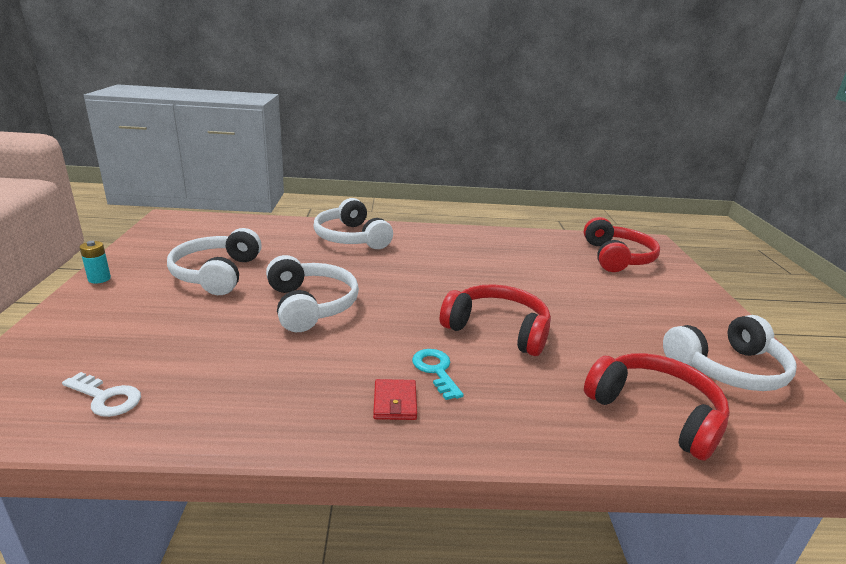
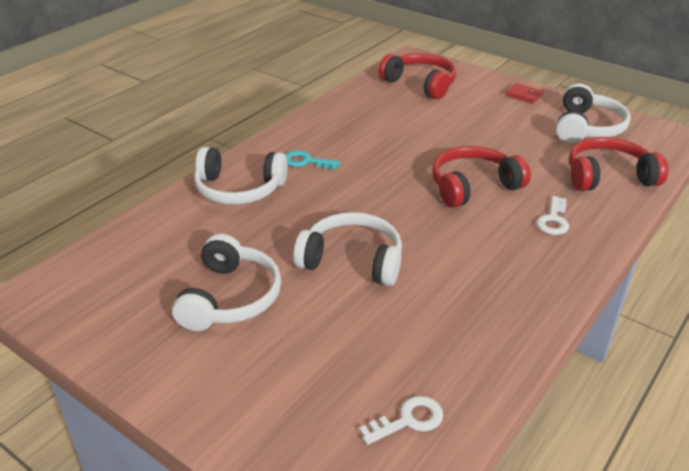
camera: 50 degrees left, 10 degrees up
(99, 279) = (151, 386): turquoise battery -> none
(217, 274) = (230, 297): white headphones -> white headphones turned 120 degrees counterclockwise
(395, 402) = (526, 270): red wallet -> red wallet (524, 95)
(436, 370) = (502, 237): turquoise key -> turquoise key (306, 161)
(509, 395) = (553, 220): none -> white key

